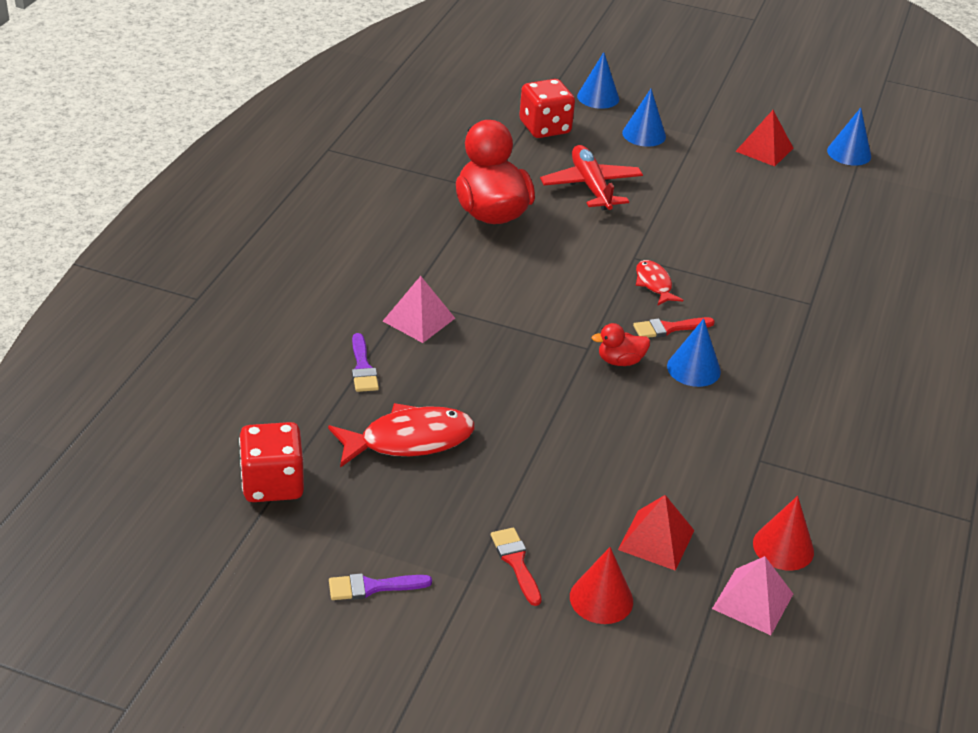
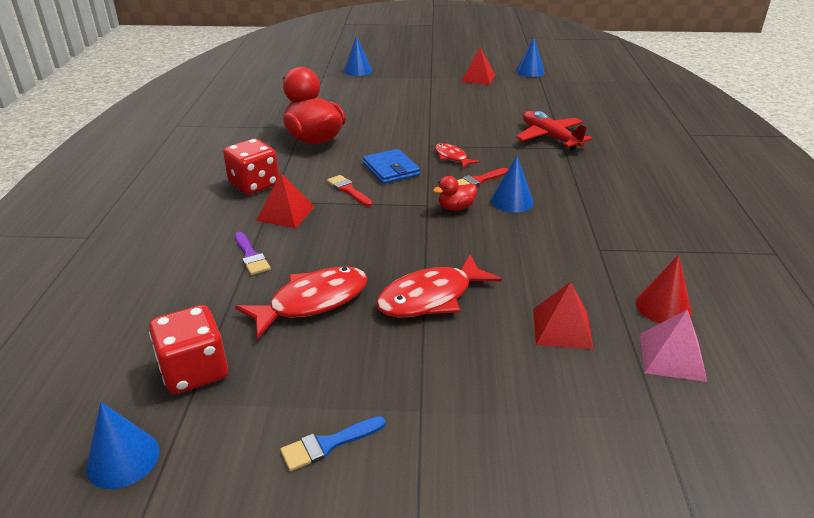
camera: 15 degrees left, 5 degrees down
(372, 587) = (328, 444): purple brush -> blue brush
(418, 319) = (286, 213): pink pyramid -> red pyramid
(516, 562) = (454, 380): red brush -> red brush (348, 190)
(535, 468) = (431, 297): none -> red fish
(545, 128) = (330, 90): red dice -> red dice (254, 185)
(568, 284) = (391, 169): none -> blue wallet
(591, 186) = (377, 113): red plane -> red plane (549, 137)
(601, 599) = (547, 392): red cone -> none
(644, 134) = (397, 83): blue cone -> blue cone (123, 459)

